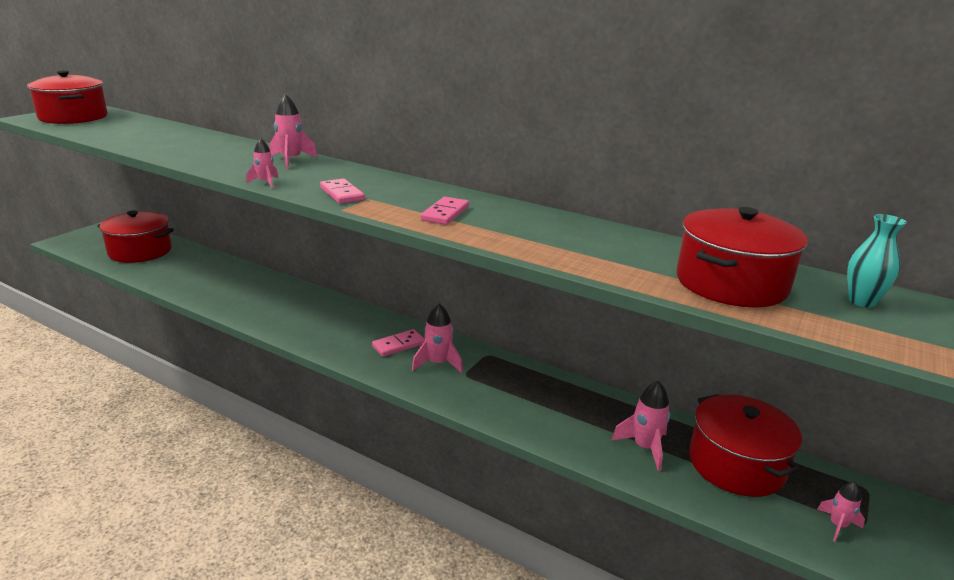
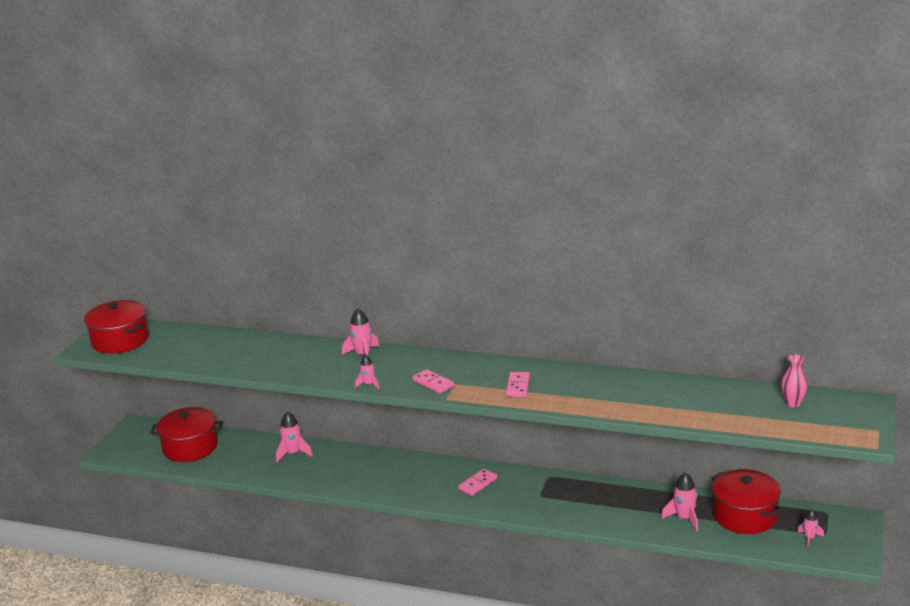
camera: 10 degrees left, 0 degrees up
(438, 363) = (516, 491): pink rocket -> pink rocket (293, 454)
(731, 283) = (718, 406): red pot -> none
(861, 301) = (793, 403): turquoise vase -> pink vase

